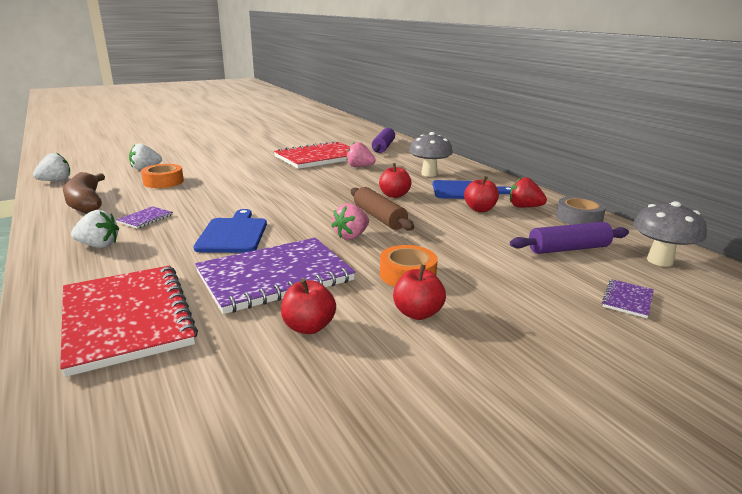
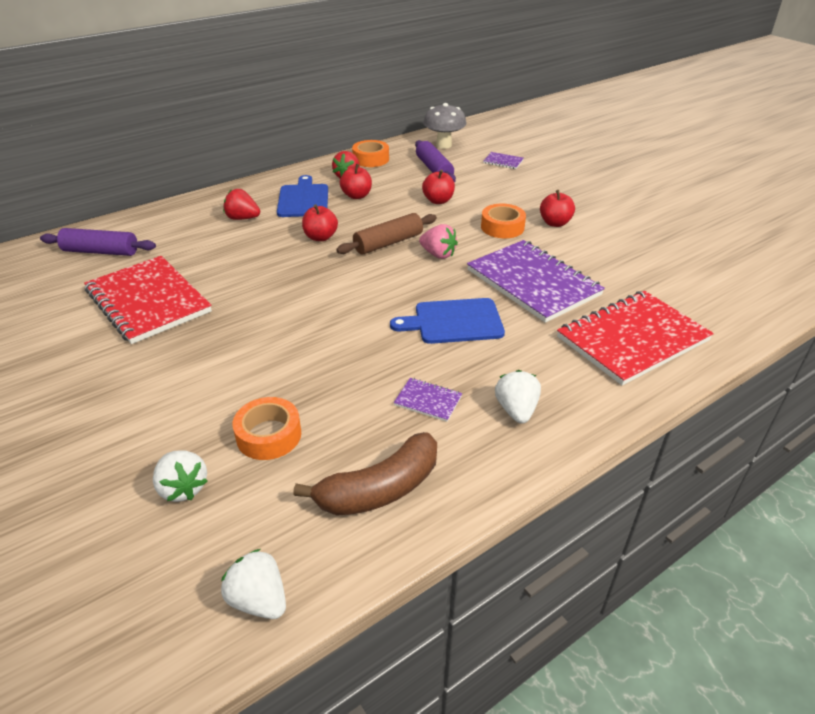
camera: 95 degrees left, 15 degrees up
(308, 327) = (594, 259): red apple -> red apple (438, 201)
(359, 167) = (204, 264): pink strawberry -> none
(429, 174) = (242, 218): grey mushroom -> red strawberry
(579, 218) = (371, 159): grey tape -> orange tape

